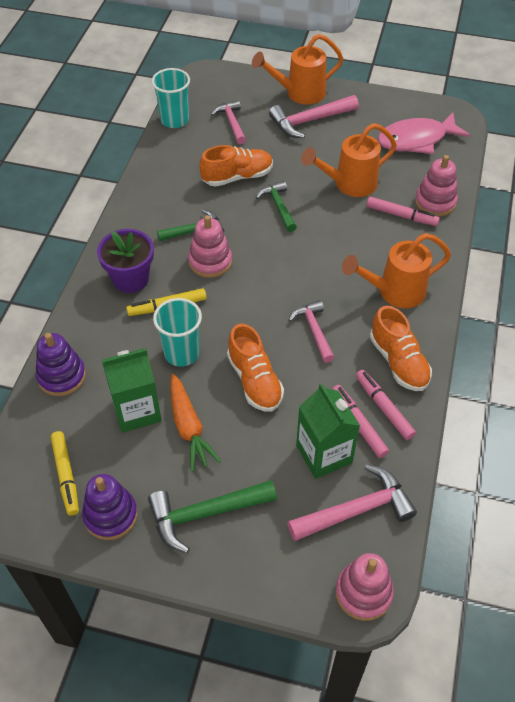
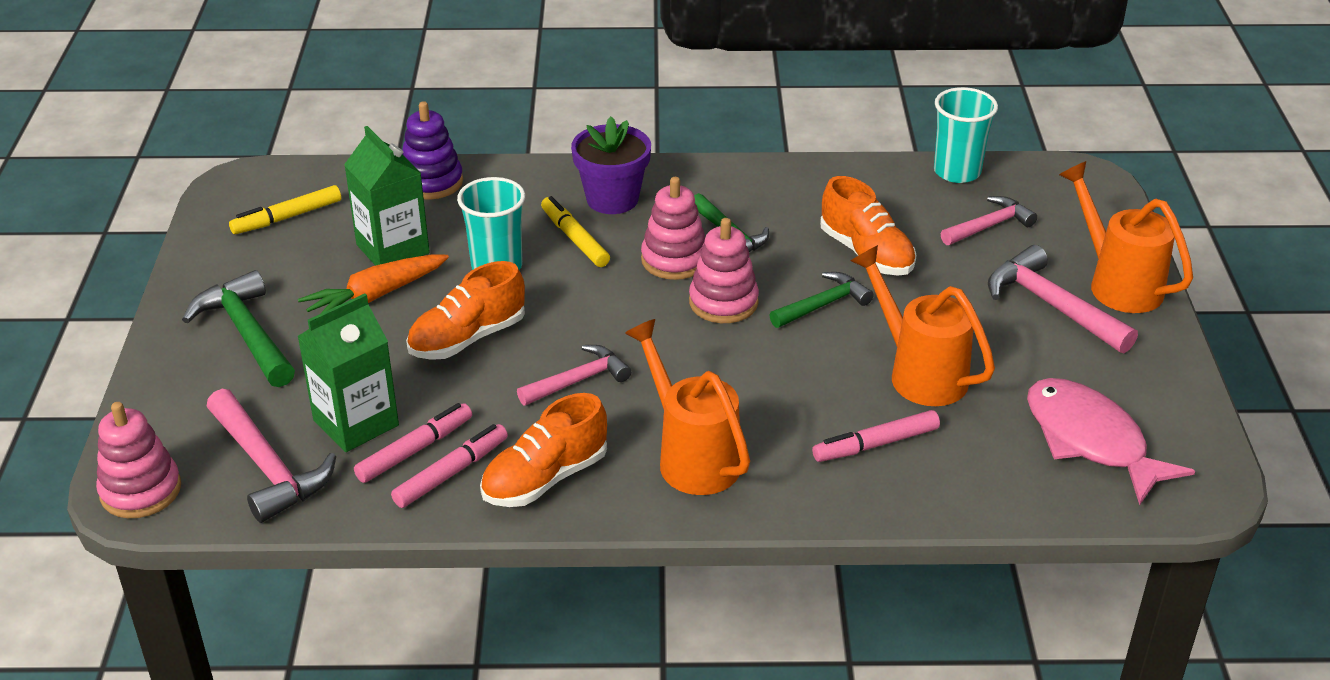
camera: 75 degrees right, 15 degrees down
(111, 515) = (236, 261): purple stacking toy -> none
(401, 216) = (875, 444): pink marker -> pink marker turned 60 degrees clockwise
(435, 202) = (934, 483): pink stacking toy -> pink stacking toy (723, 302)

